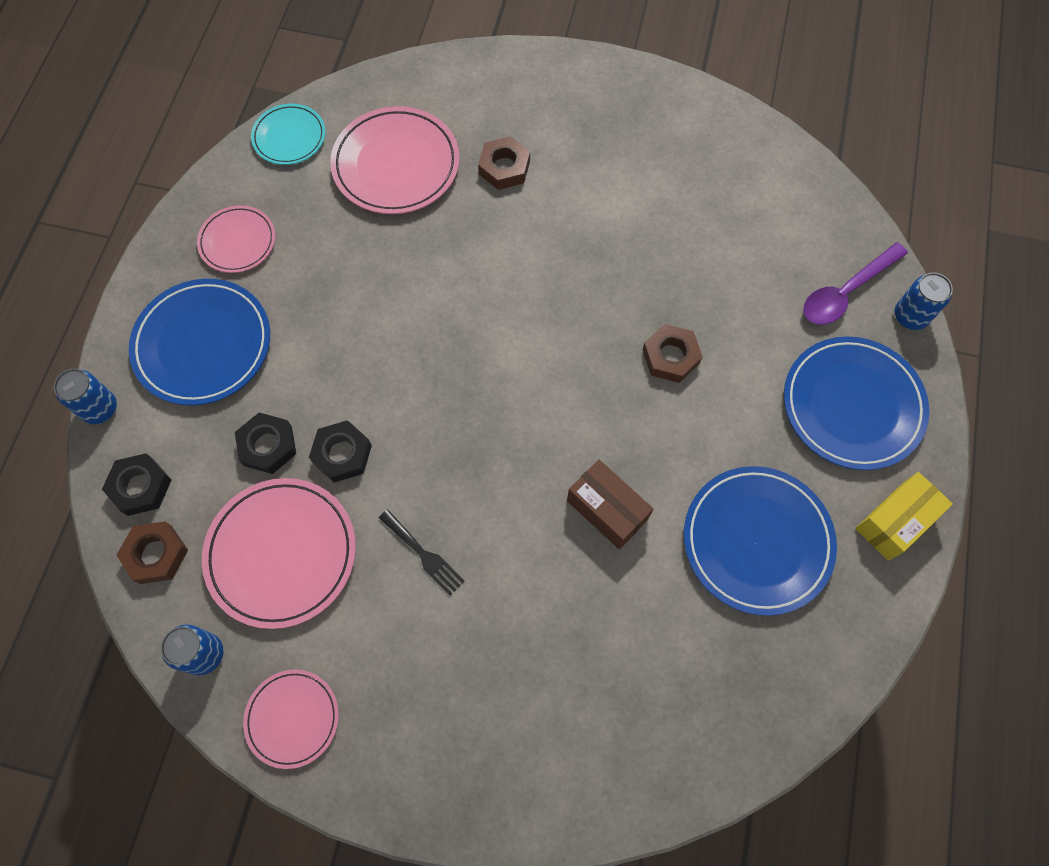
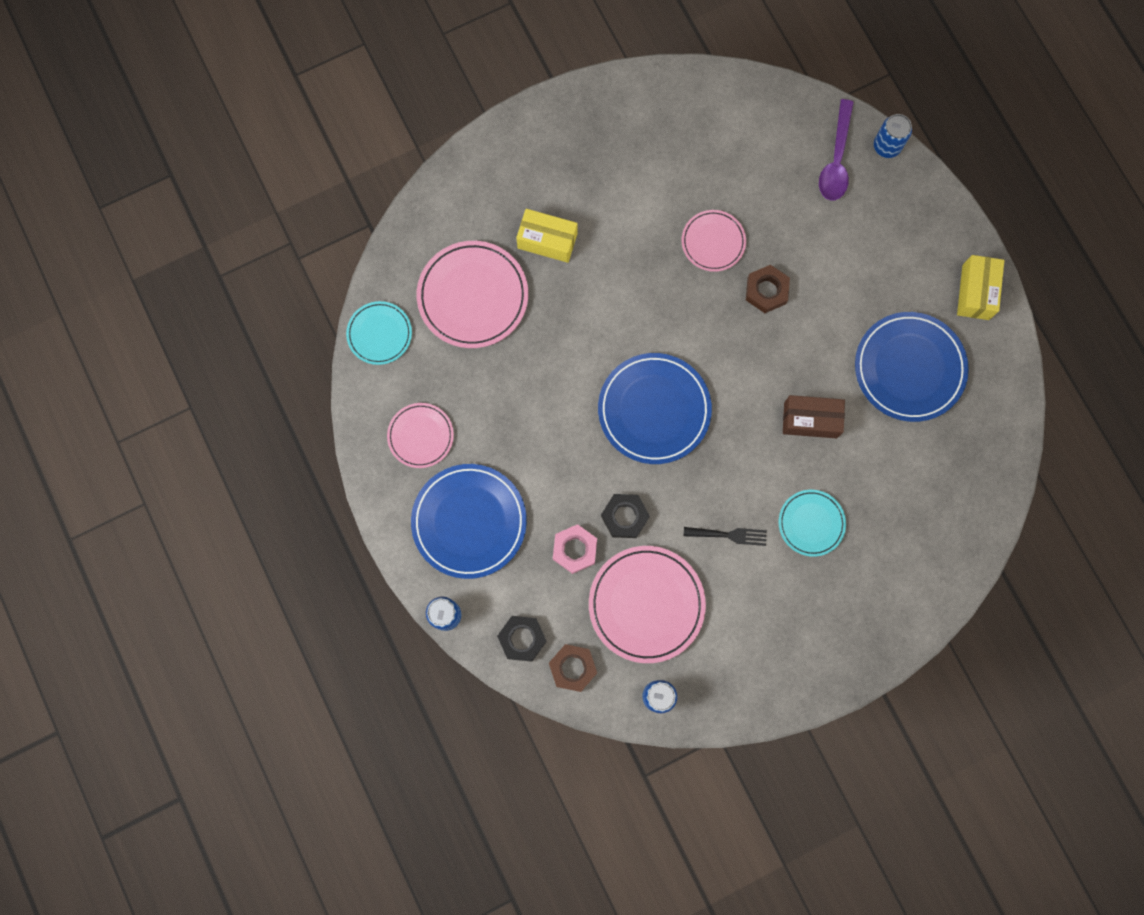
camera: 40 degrees left, 10 degrees up
(268, 446) = (575, 549): black nut -> pink nut
(292, 718) = (741, 686): pink plate -> pink plate (713, 242)
(504, 168) = (547, 241): brown nut -> yellow box
(516, 612) = (811, 523): none -> turquoise plate
(852, 405) = (897, 236): blue plate -> blue plate (654, 410)

